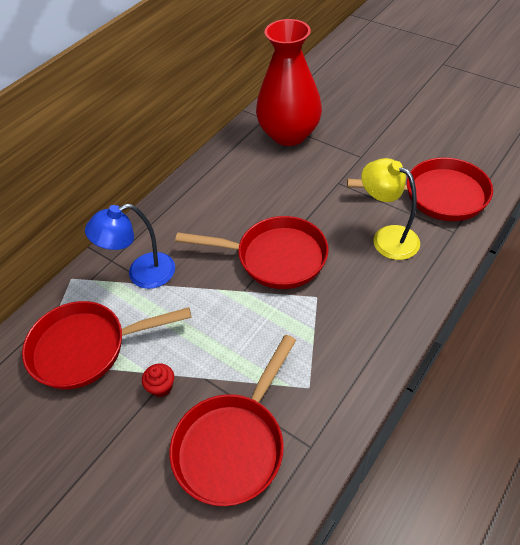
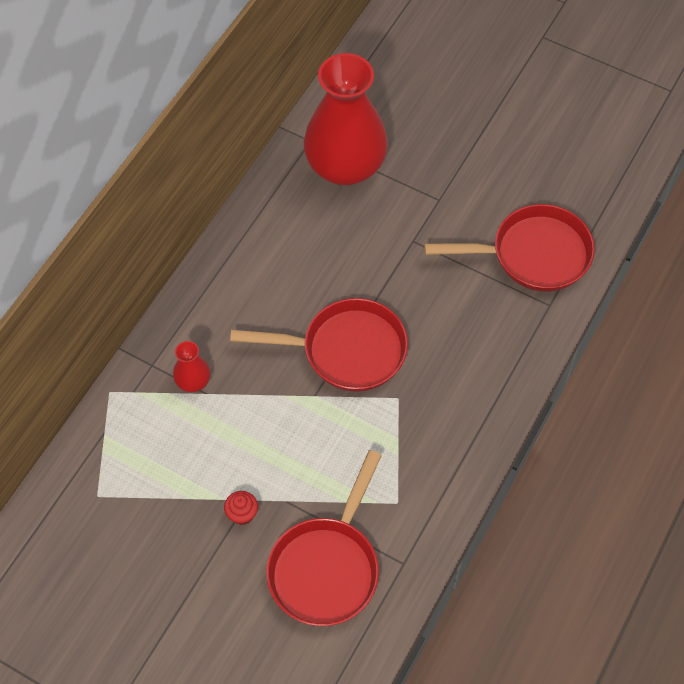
camera: 10 degrees left, 10 degrees up
(86, 348) = (149, 476): red pan -> none
(142, 274) = (193, 381): blue lamp -> red vase
(387, 237) = (474, 316): yellow lamp -> none

